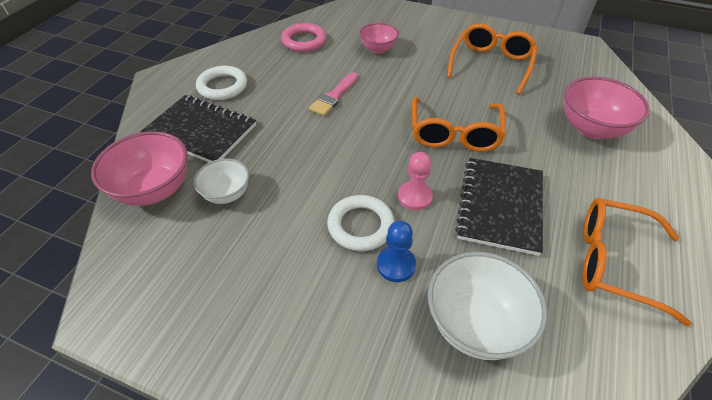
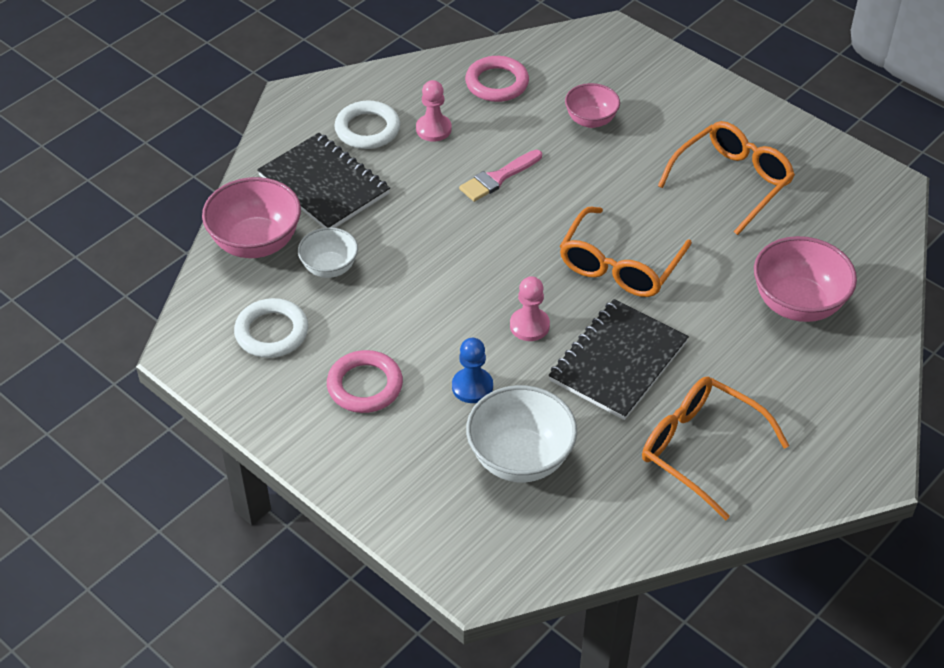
camera: 20 degrees right, 0 degrees up
(272, 76) = (433, 129): none -> pink pawn
(298, 295) = (365, 385): none -> pink ring
(360, 226) = (455, 339): white ring -> white ring (272, 332)

